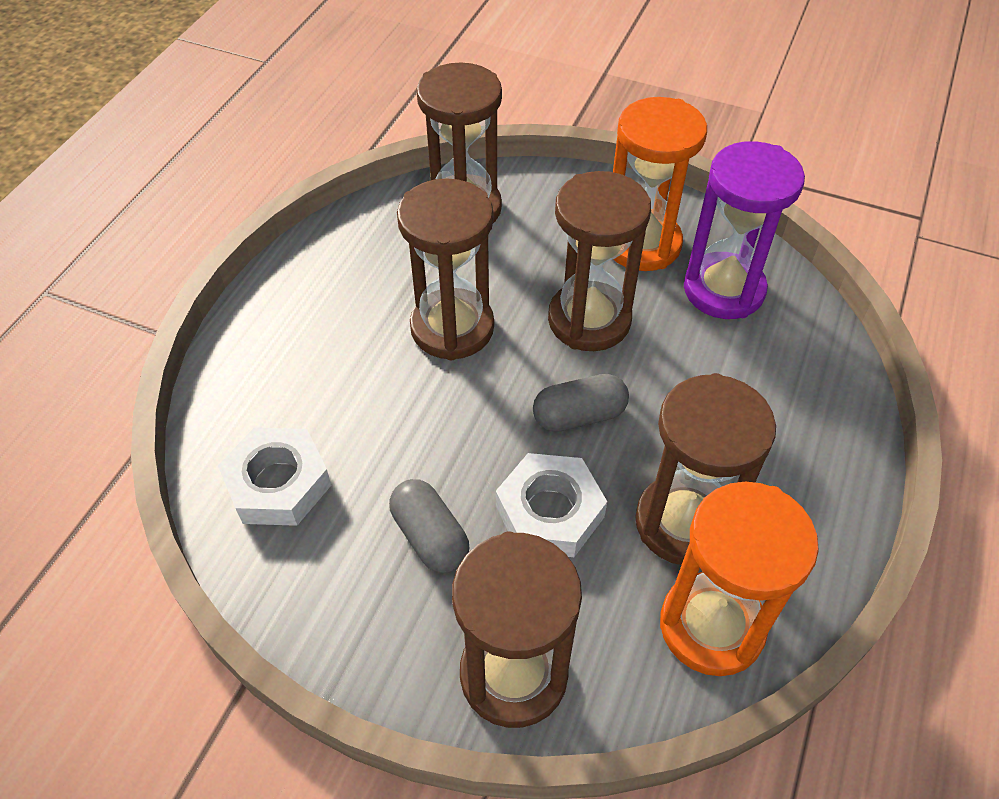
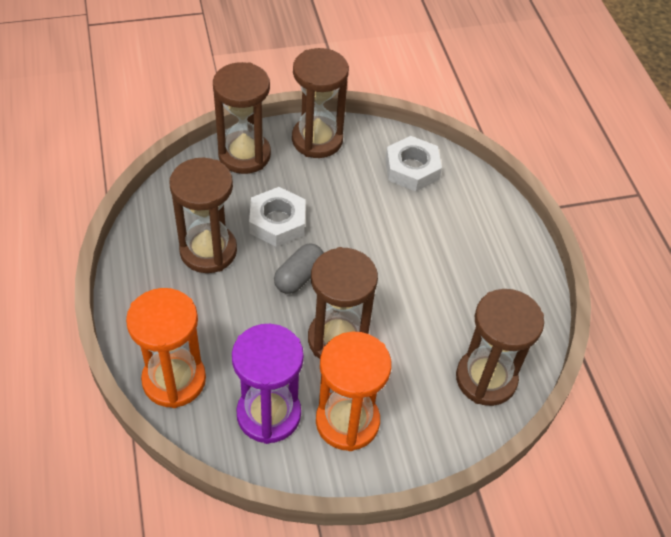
camera: 140 degrees right, 0 degrees up
(430, 537) = (323, 183): grey capsule -> none
(452, 328) = (410, 288): brown hourglass -> brown hourglass (317, 140)
(711, 626) = (169, 213): orange hourglass -> orange hourglass (174, 380)

